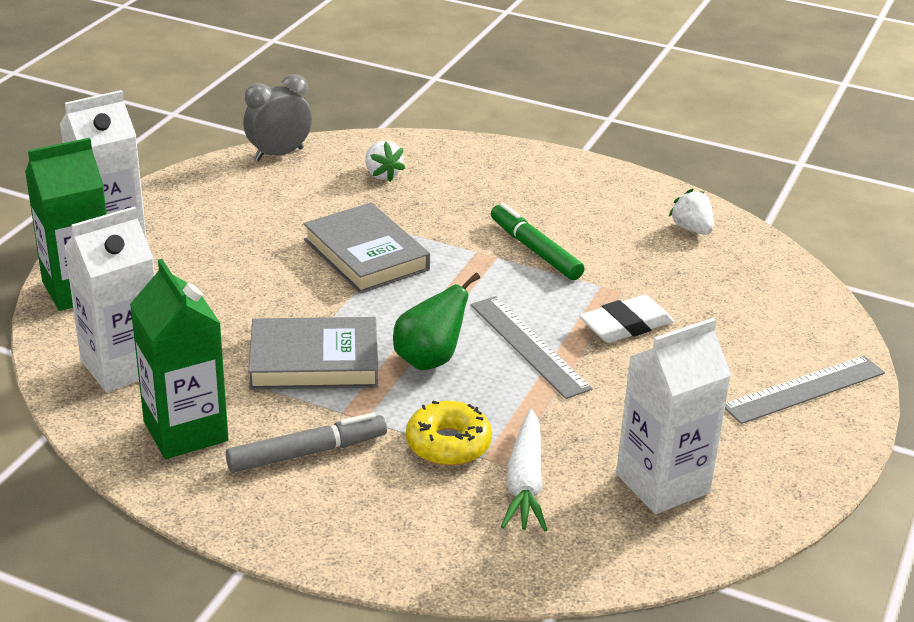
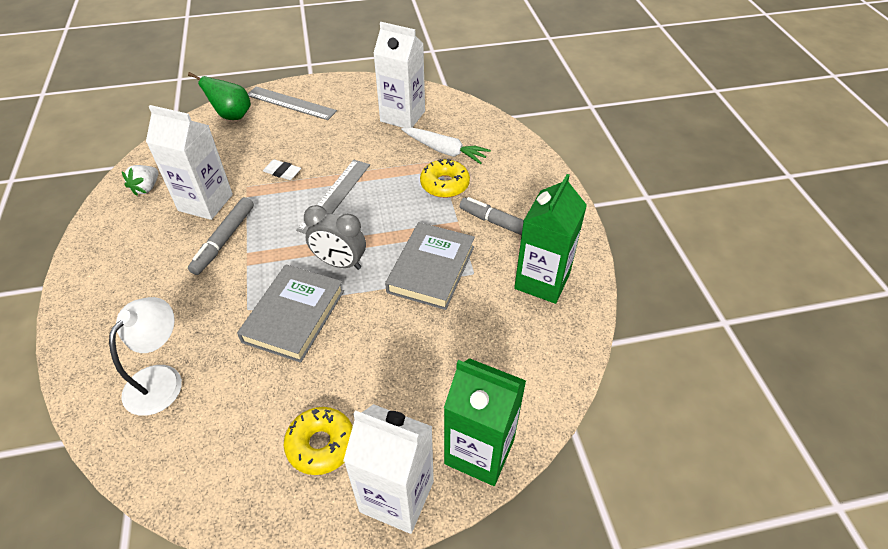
camera: 125 degrees left, 15 degrees up
(122, 366) = (526, 352): white carton -> white carton (205, 202)
(206, 221) = (321, 445): none -> yellow donut
(279, 154) = (164, 480): grey clock -> grey clock (340, 263)
(314, 361) = (431, 269): grey book -> grey book turned 60 degrees clockwise
(382, 174) = (161, 379): white strawberry -> white lamp
(429, 360) = (384, 225): green pear -> green pear (232, 116)
(525, 482) = (445, 151): white carrot -> white carrot turned 60 degrees clockwise
(535, 250) = (224, 240): green marker -> grey marker
(625, 325) = (282, 172): white eraser -> white eraser, size x0.65

